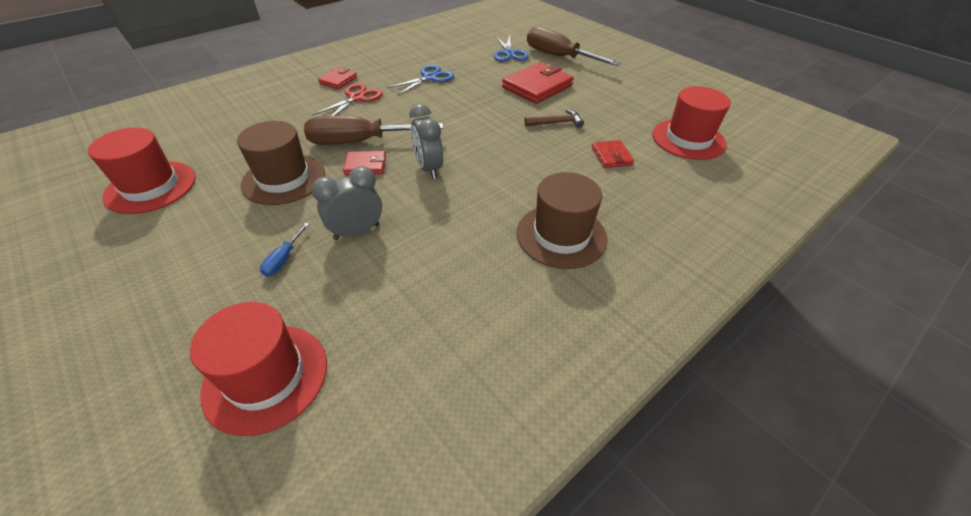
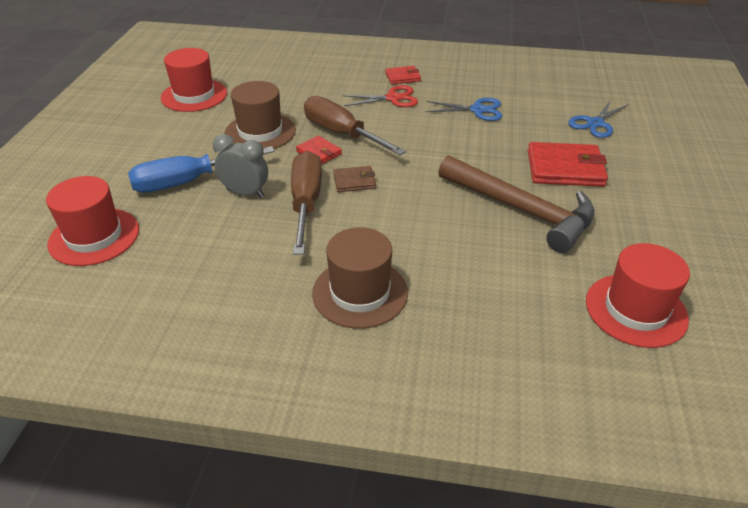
camera: 50 degrees right, 5 degrees down
(284, 259) = (188, 181): blue screwdriver -> blue screwdriver, size x2.37
(428, 168) = (354, 181): grey clock -> brown wallet
(556, 123) = (521, 210): brown hammer -> brown hammer, size x2.36
(559, 57) = (646, 153): brown screwdriver -> brown screwdriver (306, 203)
(611, 156) = (518, 269): red wallet -> none

